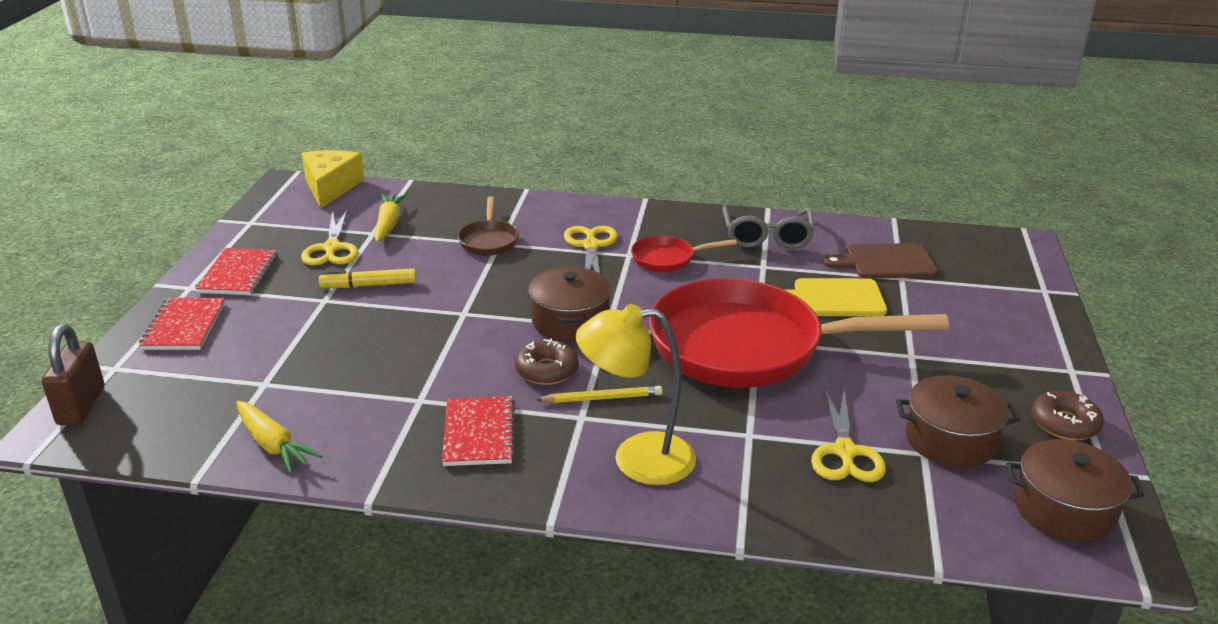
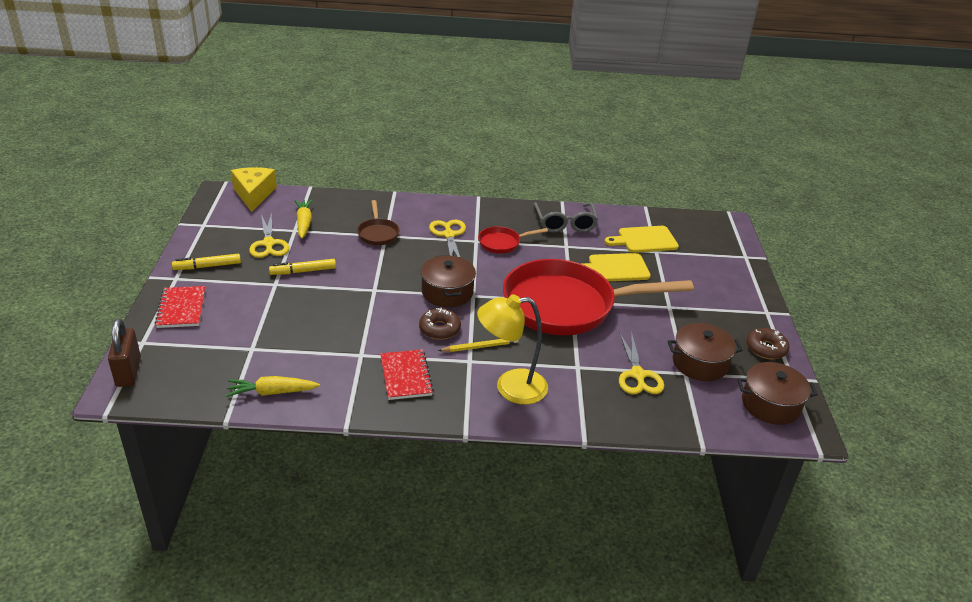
camera: 10 degrees left, 5 degrees up
(238, 274) = (207, 266): red notebook -> yellow marker
(273, 445) = (271, 392): yellow carrot -> yellow carrot turned 135 degrees clockwise
(886, 262) = (644, 240): brown cutting board -> yellow cutting board

